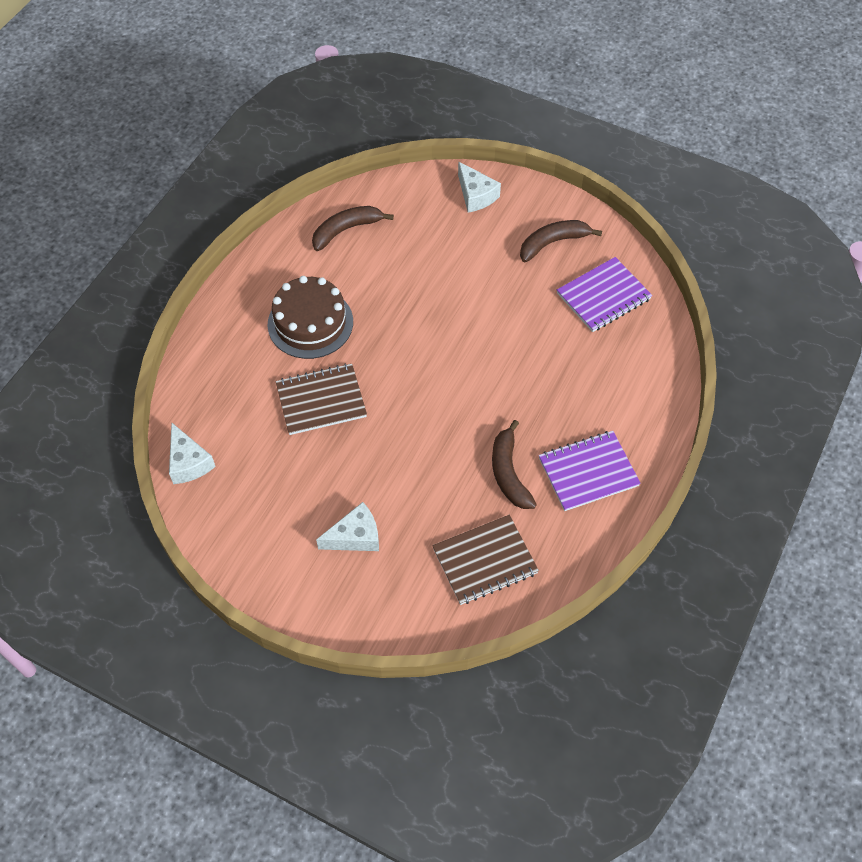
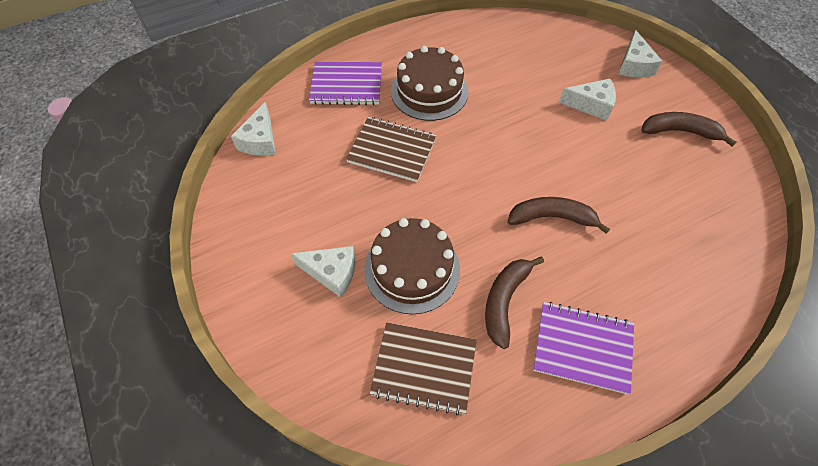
camera: 35 degrees right, 0 degrees up
(346, 230) = (508, 42): brown banana -> brown banana (552, 217)
(418, 493) = (412, 269): none -> brown cake
(464, 257) = (591, 105): none -> white cheese
(603, 296) = (702, 198): purple notebook -> purple notebook (346, 85)

